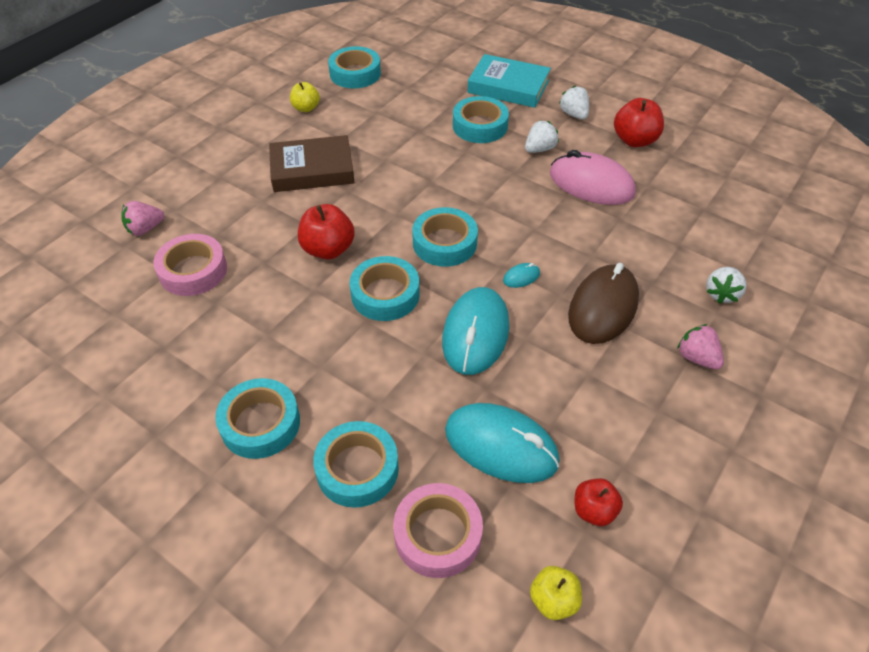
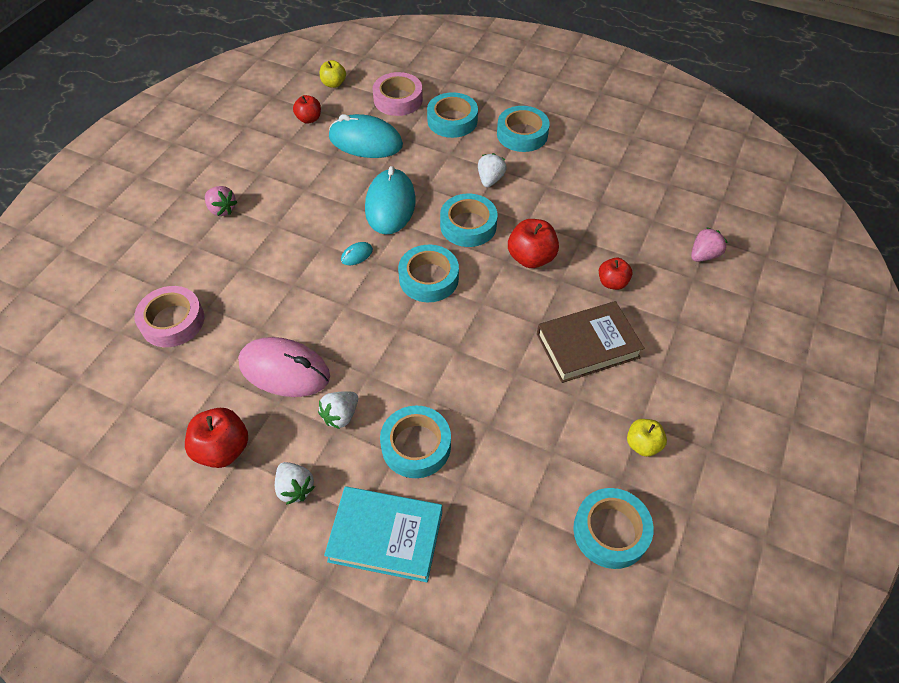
camera: 170 degrees right, 5 degrees up
(193, 271) = (634, 224): pink tape -> pink tape (172, 321)
(257, 215) = (612, 283): none -> red apple
(603, 308) = (288, 238): brown mouse -> none
(721, 294) = (185, 263): white strawberry -> white strawberry (490, 179)

